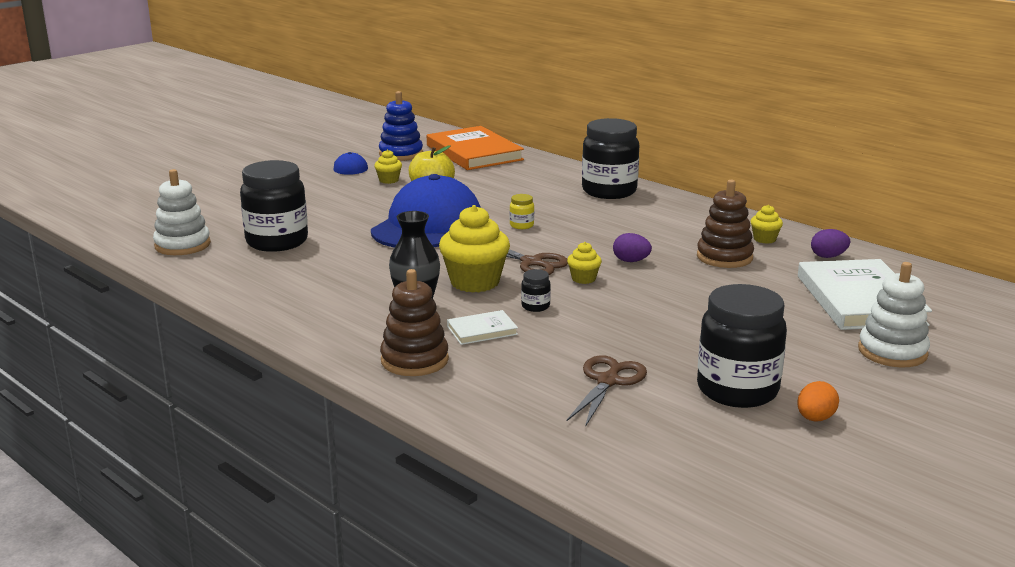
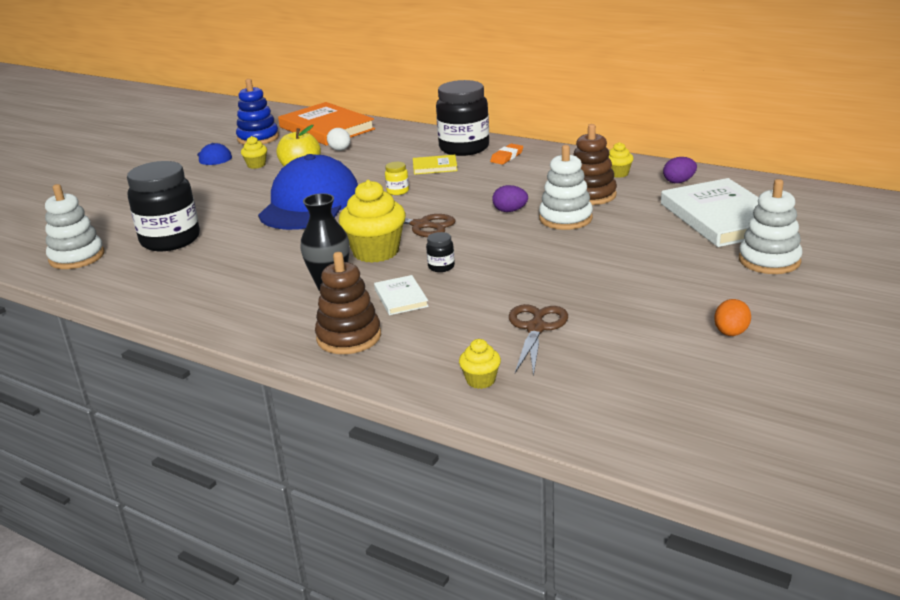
camera: 10 degrees left, 5 degrees up
(479, 176) = (340, 150): none -> white egg
(482, 330) = (401, 298): white book -> white book turned 75 degrees counterclockwise
(570, 206) = (435, 167): none -> yellow book
(583, 279) = (474, 234): yellow cupcake -> yellow cupcake (480, 380)
(651, 206) = (507, 157): none -> orange eraser
(687, 277) = (565, 218): none -> white stacking toy
(737, 390) = (653, 318): black jar -> none

